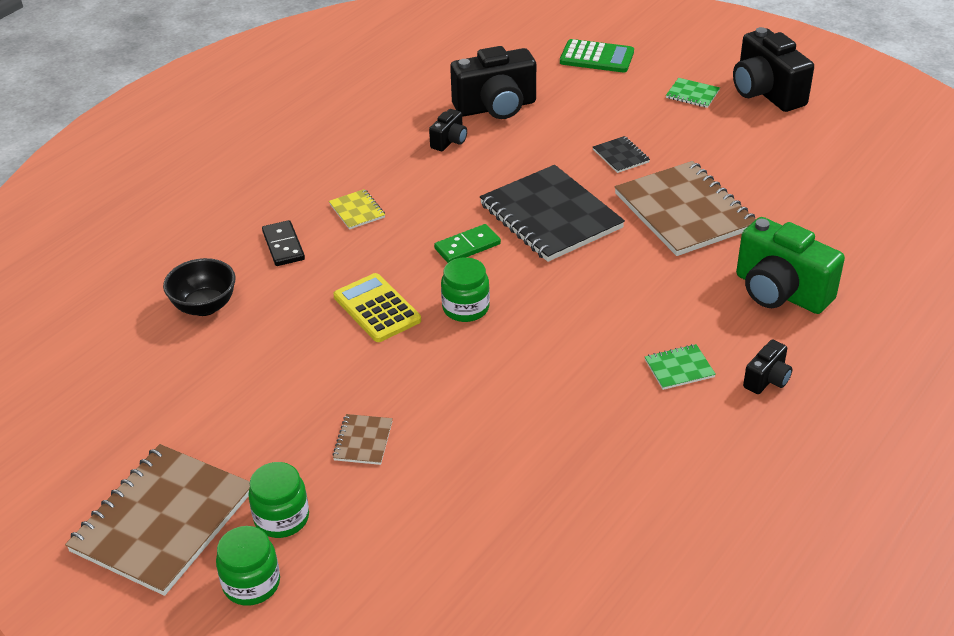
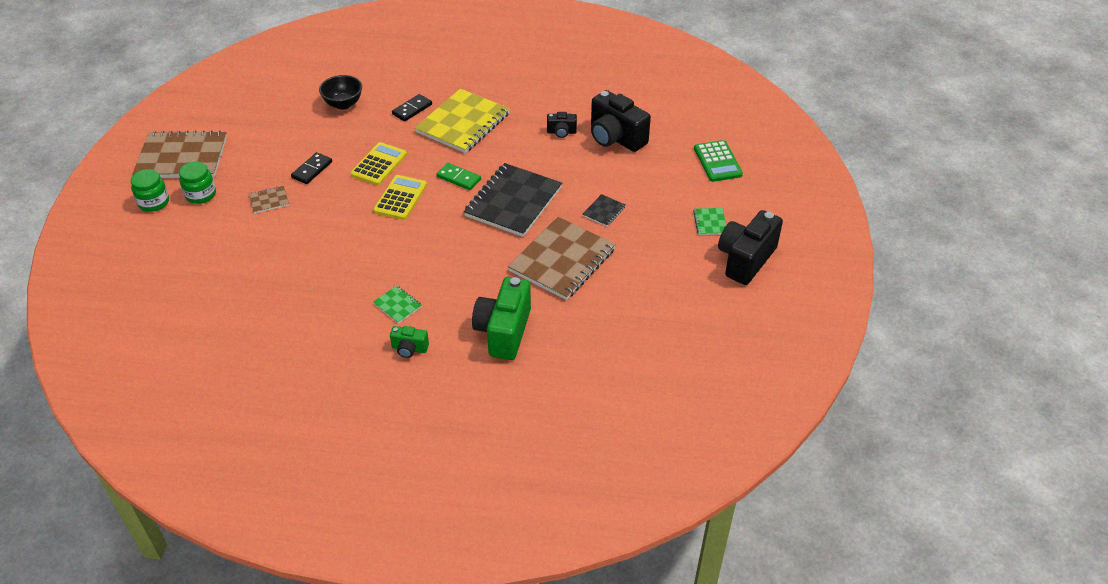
camera: 60 degrees right, 5 degrees up
(330, 377) = (312, 170): none -> black domino
(357, 211) = (463, 123): yellow notebook -> yellow notebook, size x2.34
(465, 308) = (400, 198): green jar -> yellow calculator
(767, 380) = (409, 349): black camera -> green camera

